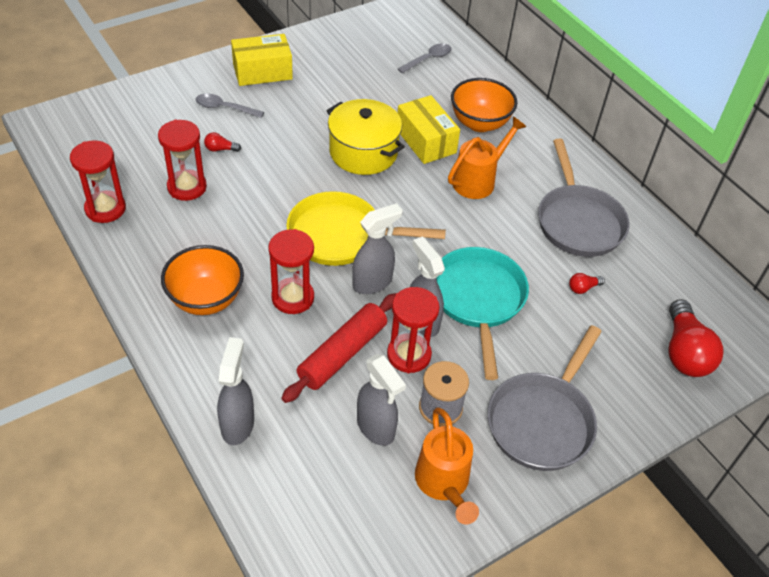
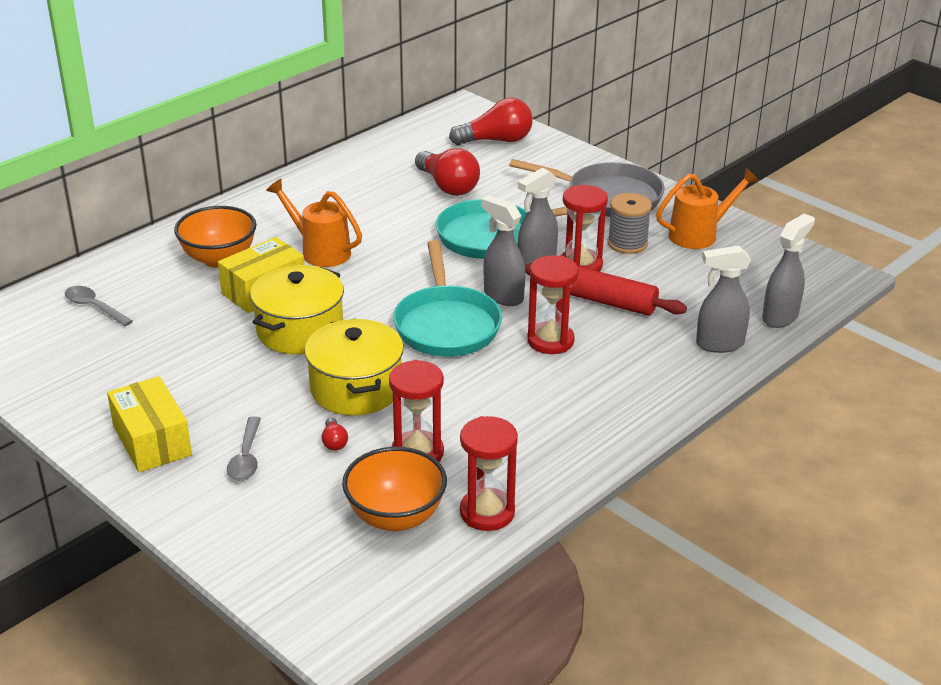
camera: 100 degrees left, 15 degrees down
(206, 299) = (585, 396): orange bowl -> orange bowl (395, 517)
(276, 169) = (356, 388): none -> yellow pot
(341, 236) = (446, 325): yellow pan -> turquoise pan
(376, 428) = (670, 272): grey spray bottle -> grey spray bottle (780, 317)
(578, 222) = (359, 192): grey pan -> none
(583, 288) = (448, 186): red light bulb -> red light bulb, size x2.30

